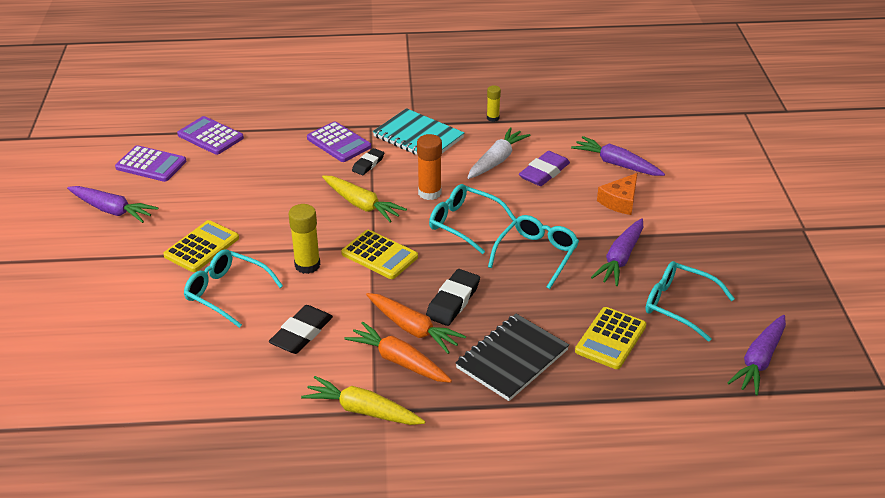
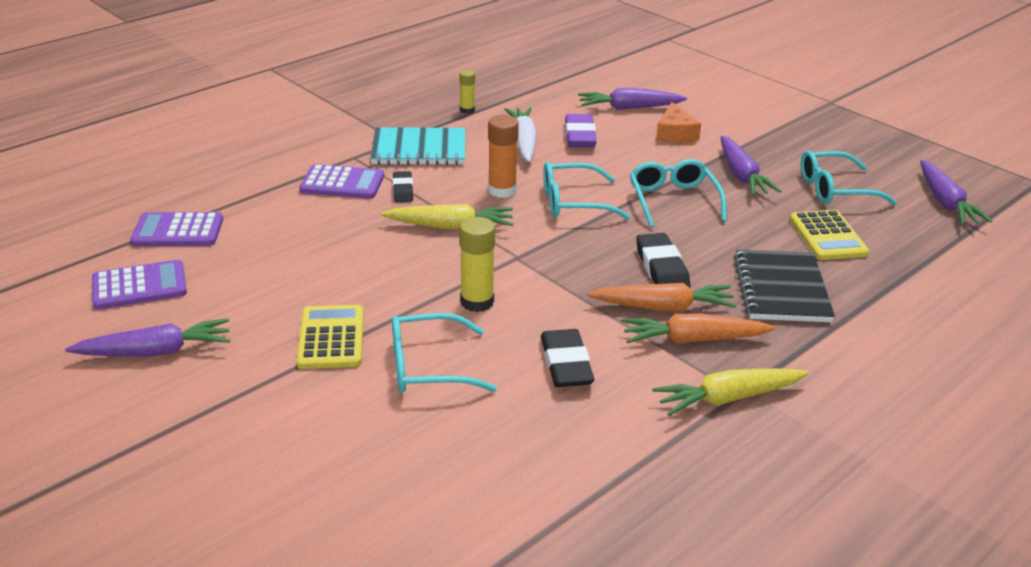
camera: 40 degrees left, 5 degrees down
(379, 255) = (536, 261): yellow calculator -> none

